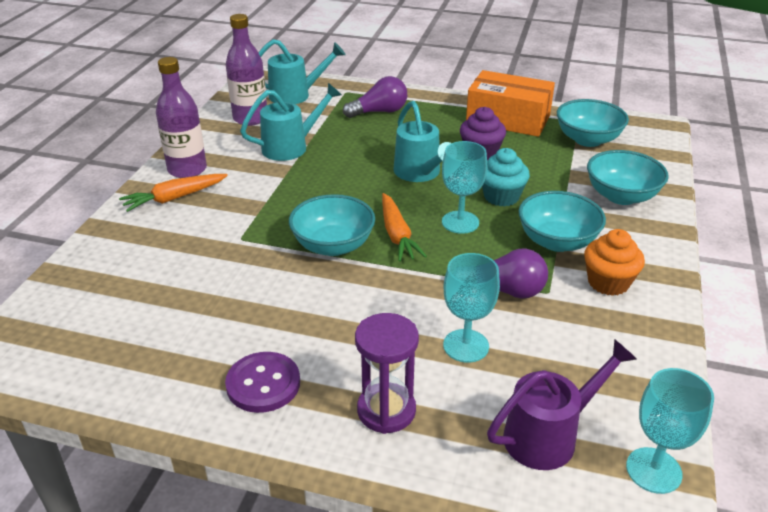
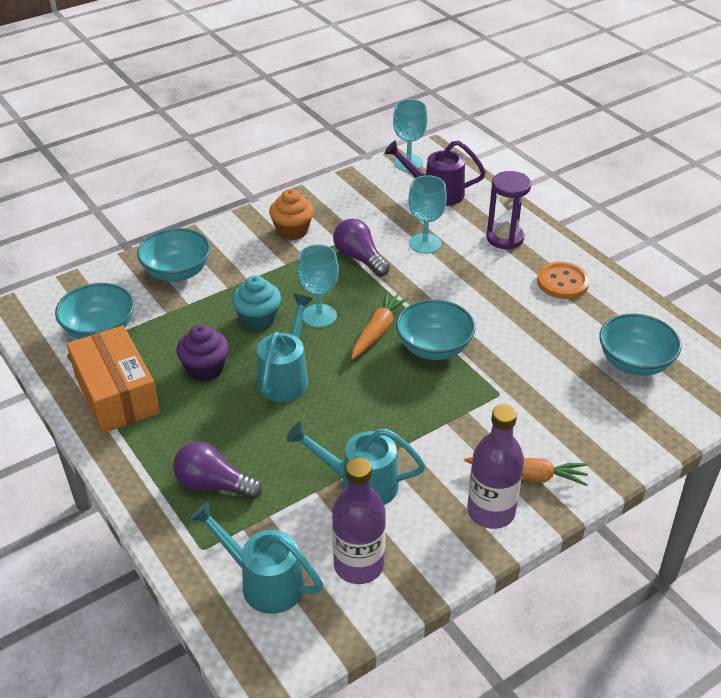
camera: 140 degrees left, 5 degrees up
(263, 384) = (562, 282): purple button -> orange button
(557, 241) = (278, 268): turquoise bowl -> turquoise bowl (634, 363)

